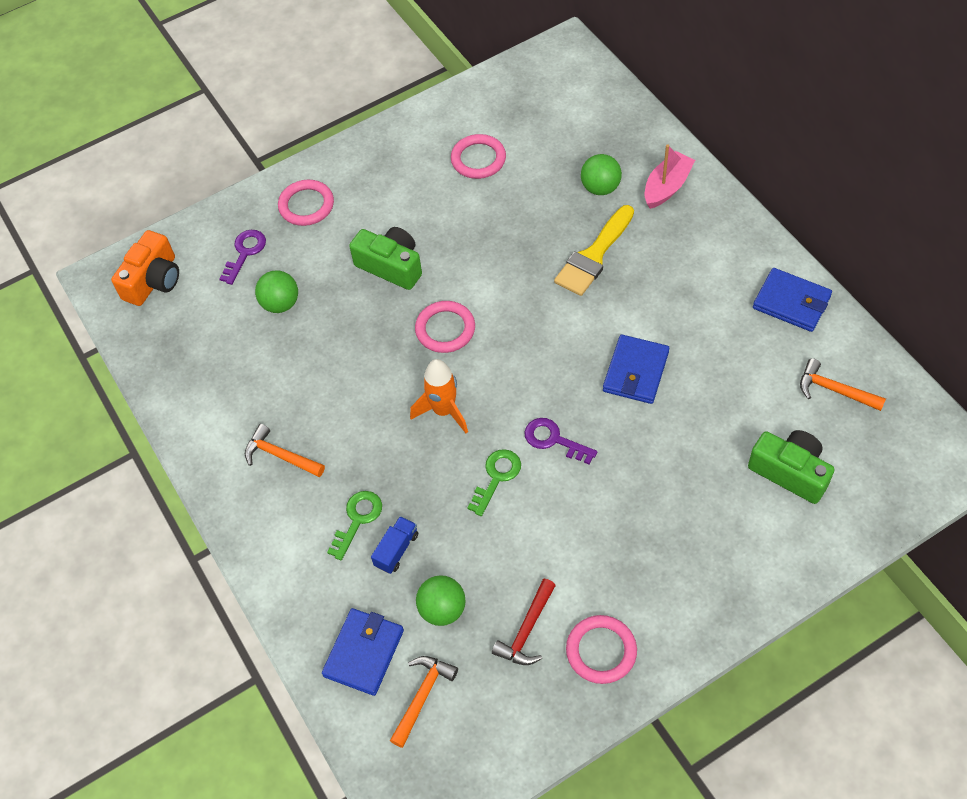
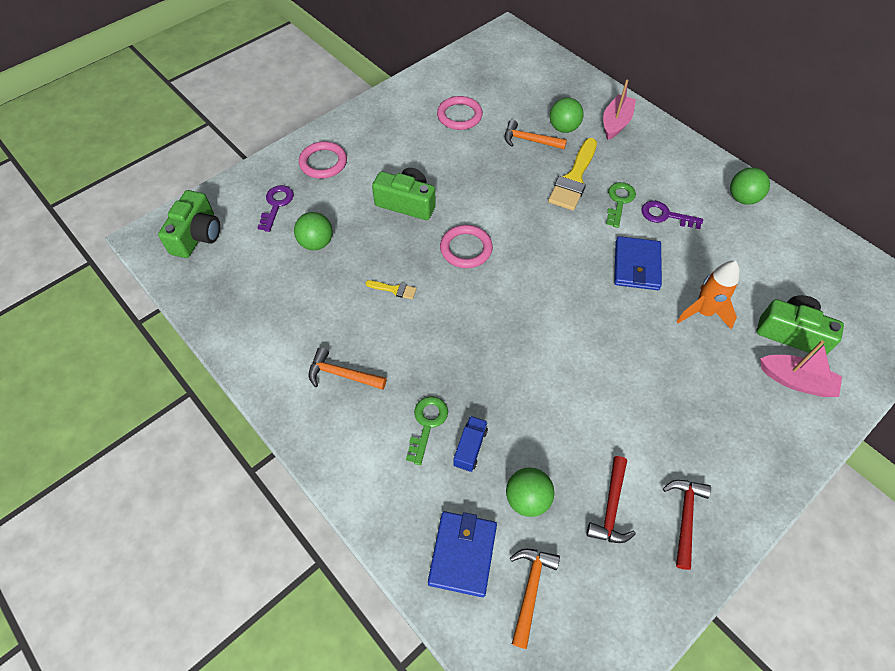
camera: 15 degrees left, 0 degrees up
(154, 280) = (197, 235): orange camera -> green camera
(354, 368) = (394, 289): none -> yellow brush
(444, 411) = (482, 317): orange rocket -> orange rocket (703, 312)
(496, 477) = (544, 369): green key -> green key (619, 201)
(554, 440) = (585, 330): purple key -> purple key (665, 215)
(601, 651) = (684, 517): pink ring -> red hammer
(774, 526) = (796, 381): none -> pink boat
(791, 302) = (742, 198): blue wallet -> green ball
(834, 390) = (801, 262): orange hammer -> orange hammer (529, 140)

